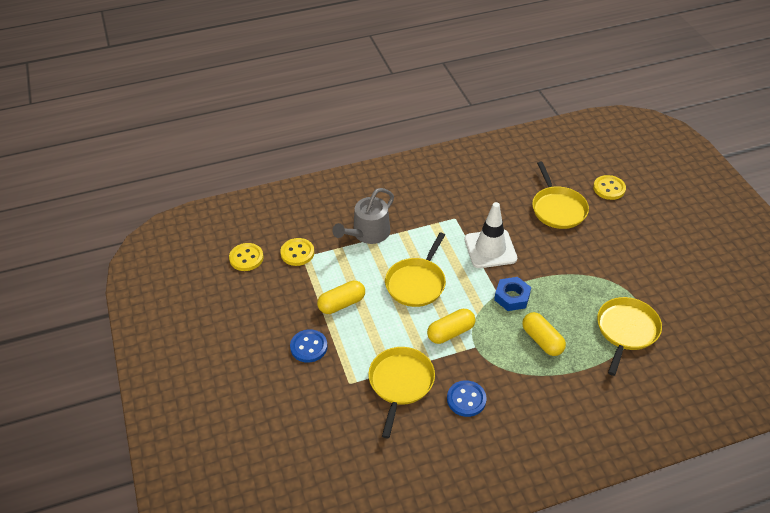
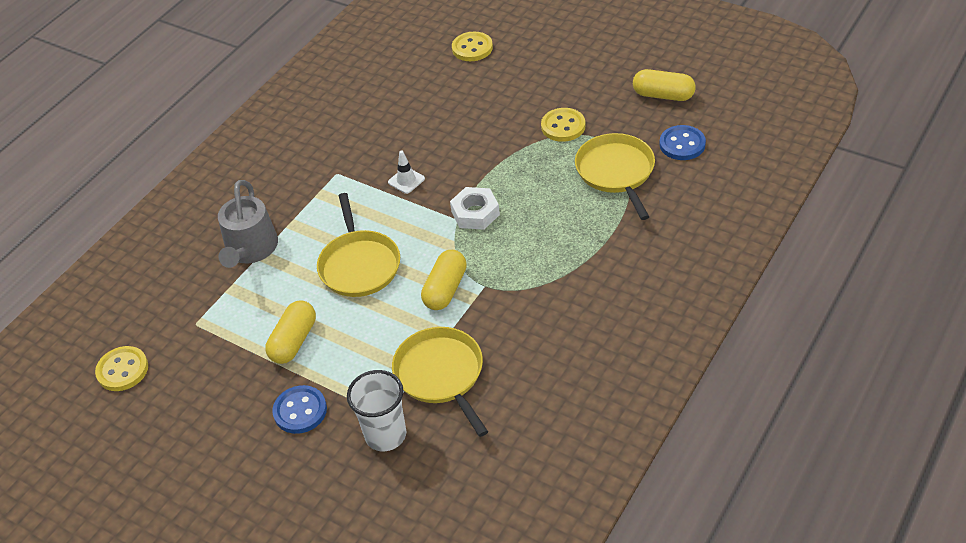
camera: 35 degrees left, 0 degrees up
(297, 253) = (184, 323): yellow button -> yellow button (563, 126)
(338, 395) = (385, 435): none -> white cup
(466, 399) = (525, 342): blue button -> blue button (682, 144)
(490, 249) = (406, 180): white traffic cone -> white traffic cone, size x0.46
(512, 297) = (475, 213): blue nut -> white nut
(542, 340) = (546, 234): yellow capsule -> yellow capsule (663, 95)
(557, 208) = (439, 98): yellow pan -> none

